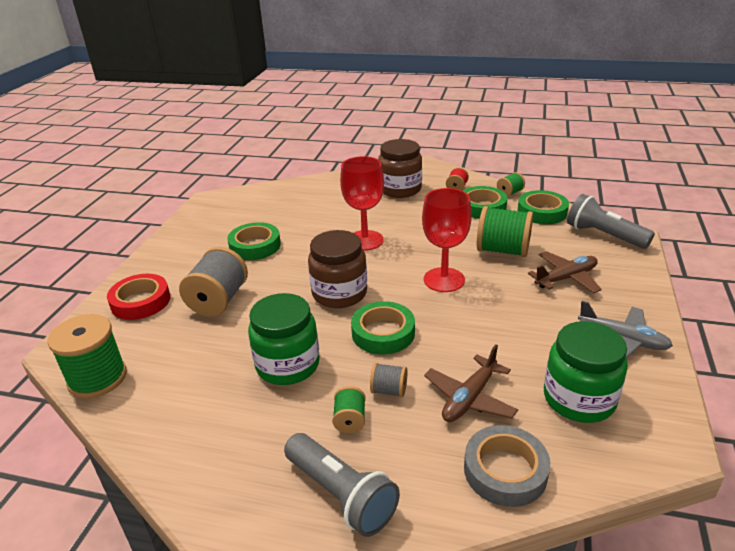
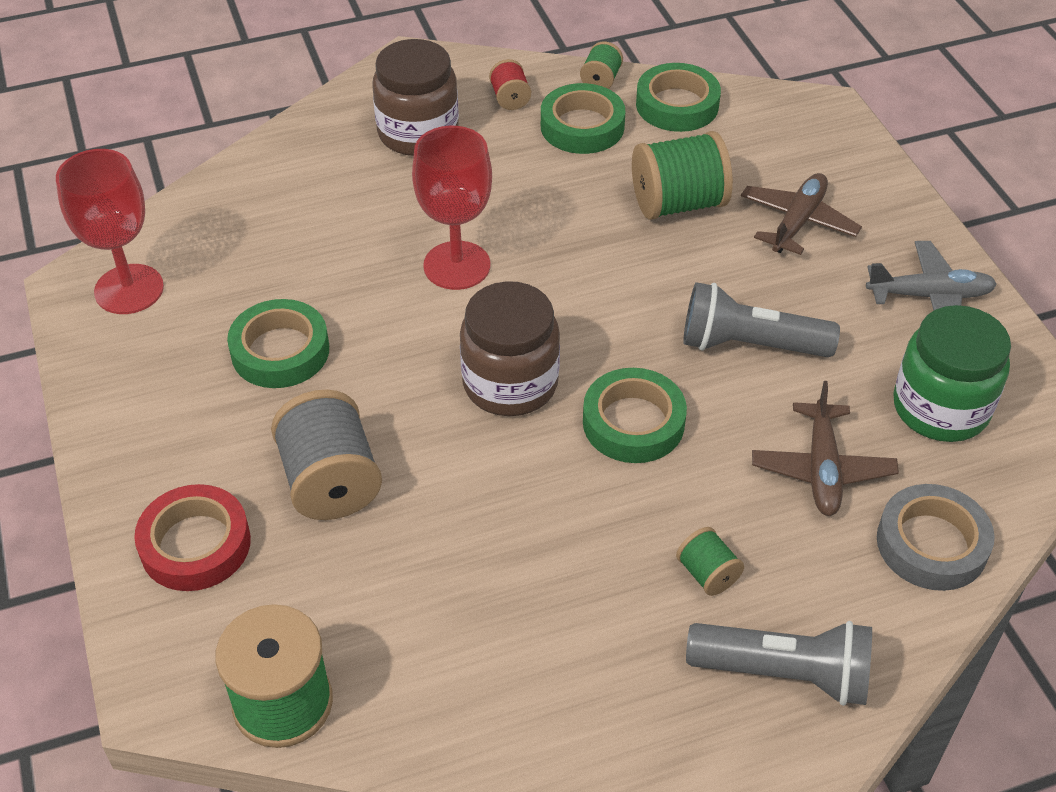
camera: 35 degrees left, 15 degrees up
(288, 365) = (550, 537): green jar -> none
(389, 390) = (718, 507): grey spool -> none
(444, 280) = (640, 293): red goblet -> red goblet (129, 289)
(604, 235) = (792, 121): grey flashlight -> grey flashlight (749, 344)

